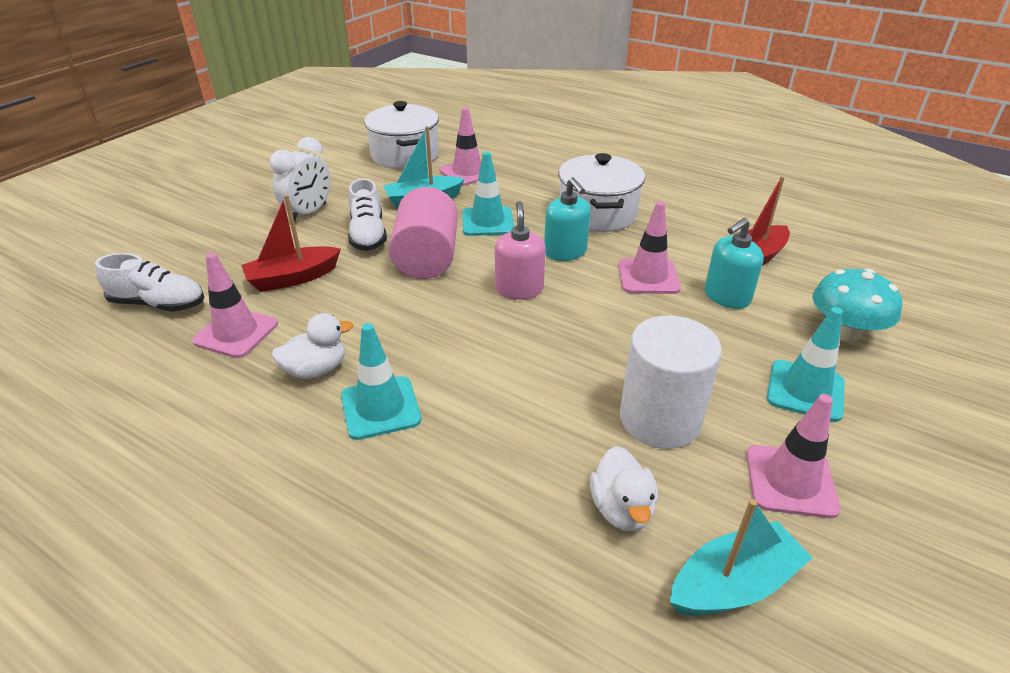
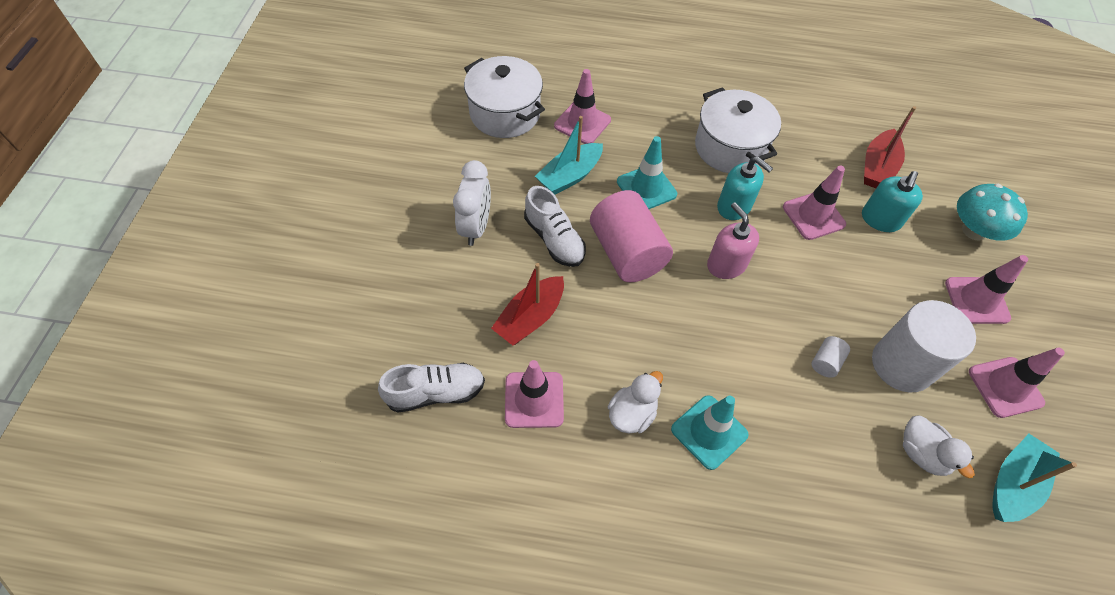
camera: 25 degrees left, 20 degrees up
(565, 390) = (826, 362): none -> white cylinder
(805, 390) = (976, 300): turquoise traffic cone -> pink traffic cone

